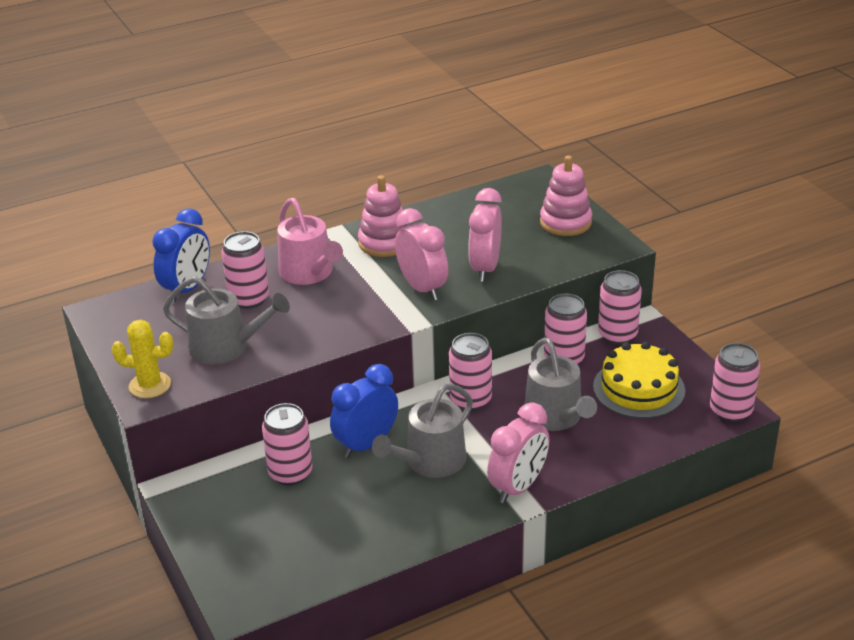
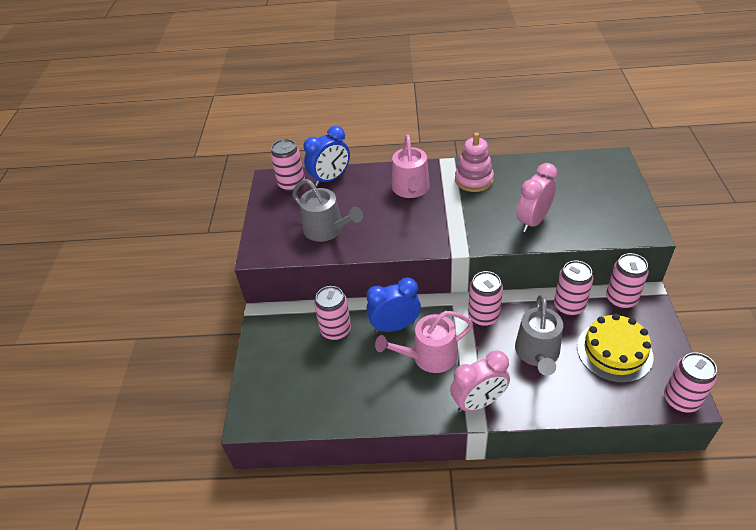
camera: 30 degrees right, 10 degrees up
(150, 385) = (266, 243): yellow cactus -> none
(249, 299) = (362, 198): pink can -> pink can (291, 184)
(422, 288) = (479, 224): pink clock -> none
(430, 462) = (429, 356): grey watering can -> pink watering can
(565, 222) = (615, 200): pink stacking toy -> none

